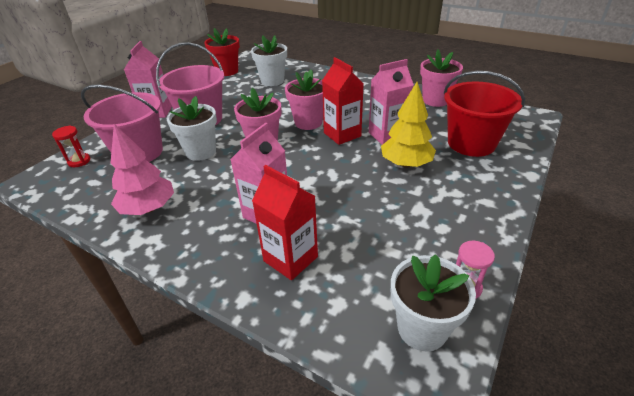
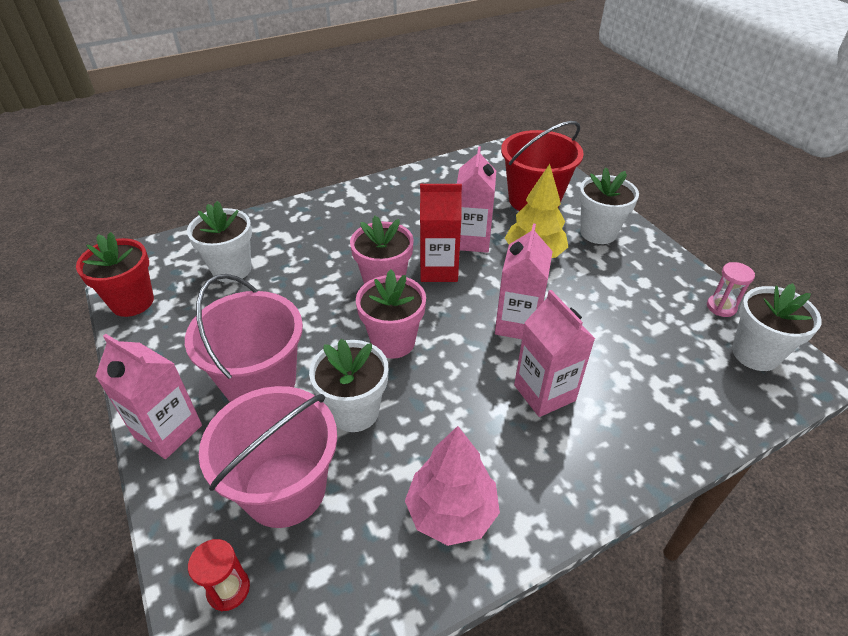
camera: 60 degrees left, 5 degrees up
(290, 259) = (631, 402): red carton -> none
(322, 181) = (517, 324): none -> pink carton
(435, 100) = (436, 177): pink flower pot -> none
(475, 185) = (598, 233): none -> white flower pot

